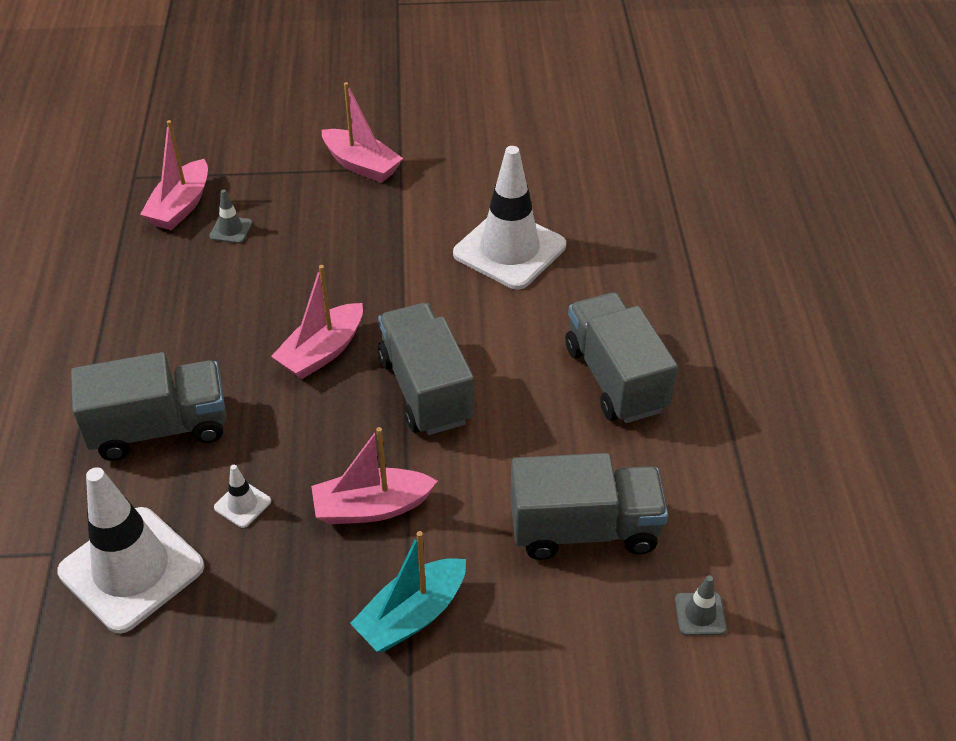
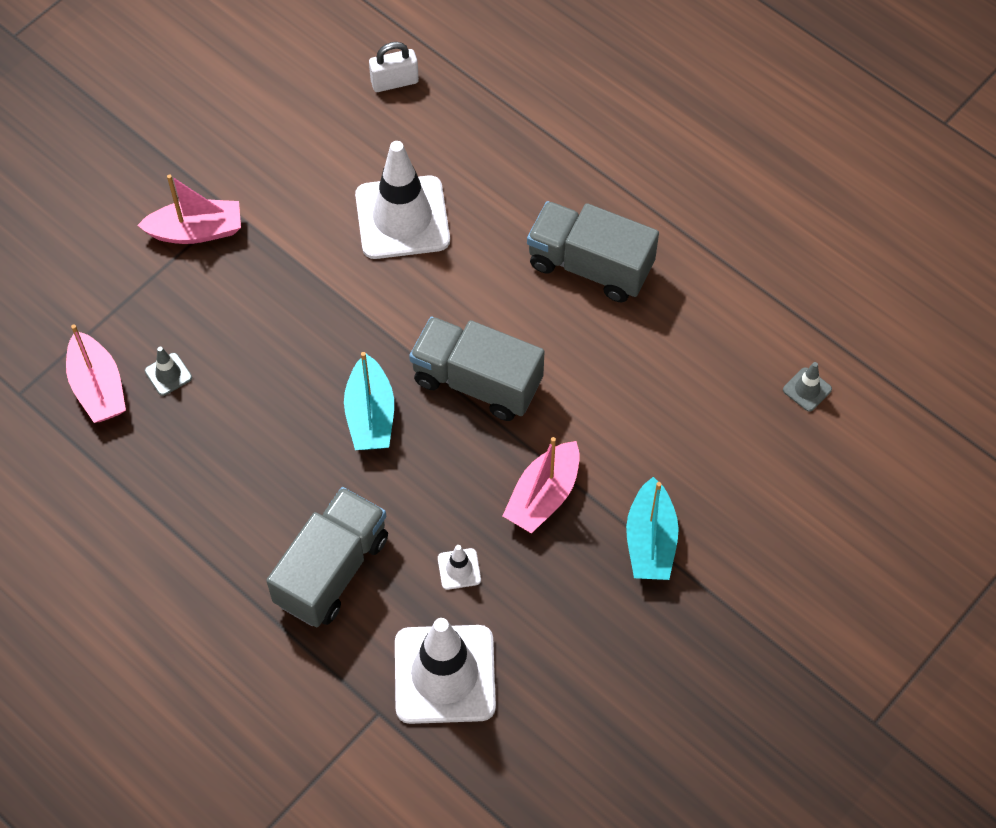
camera: 45 degrees left, 15 degrees up
(322, 352) = (370, 415): pink boat -> turquoise boat
(584, 529) = (686, 393): grey truck -> none
(611, 169) = (394, 82): none -> white padlock

